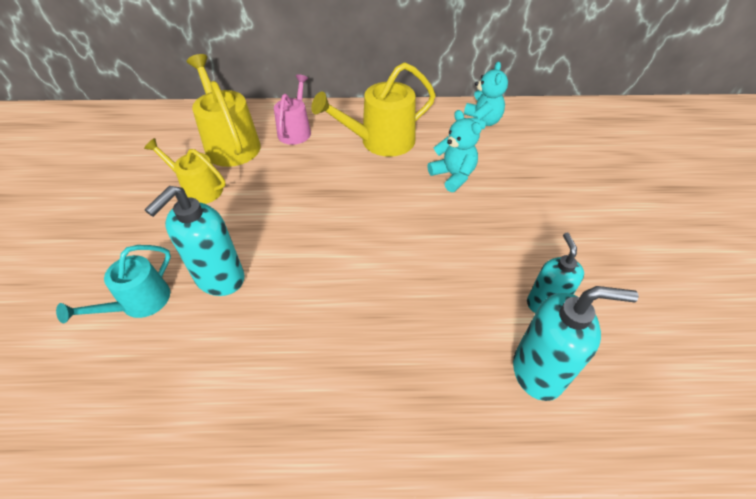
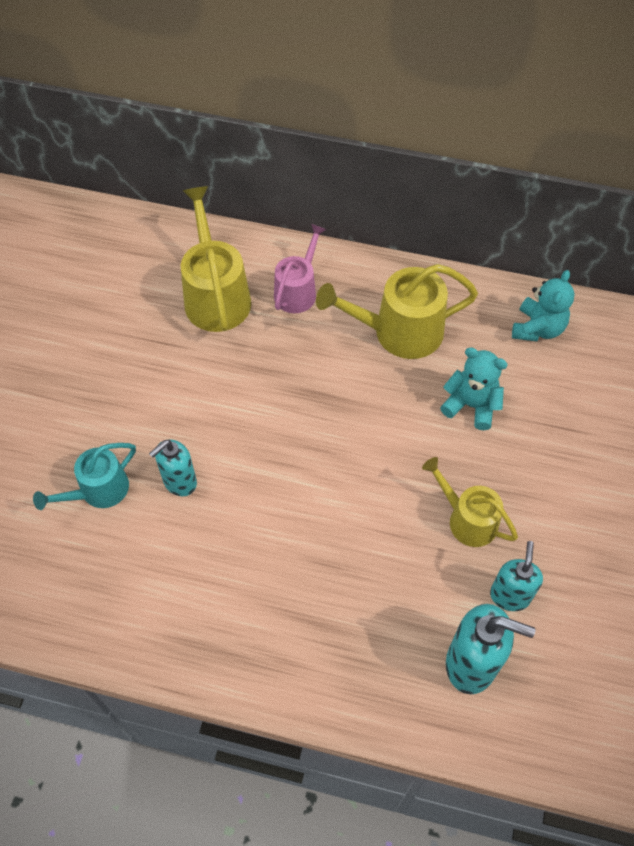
camera: 15 degrees right, 10 degrees up
(198, 189) = (171, 357): yellow watering can -> yellow watering can (467, 519)
(219, 278) = (179, 482): turquoise soap dispenser -> turquoise soap dispenser, size x0.67
(453, 176) = (471, 405): turquoise teddy bear -> turquoise teddy bear turned 45 degrees counterclockwise

